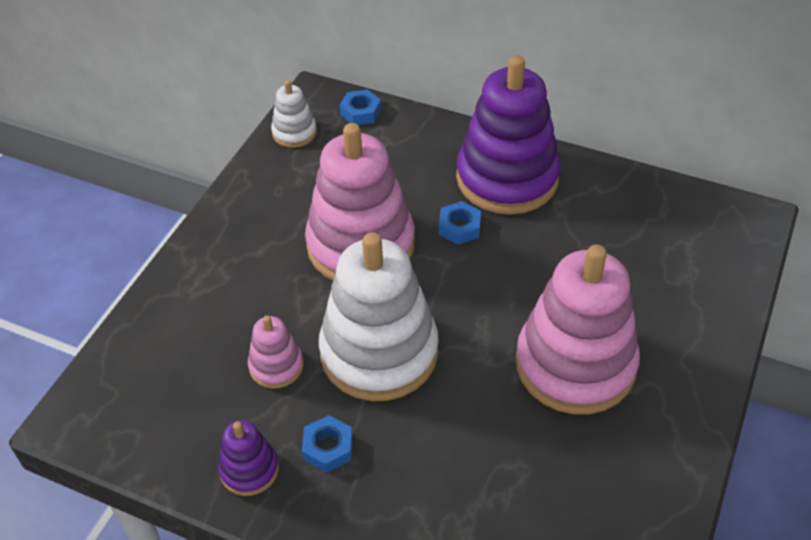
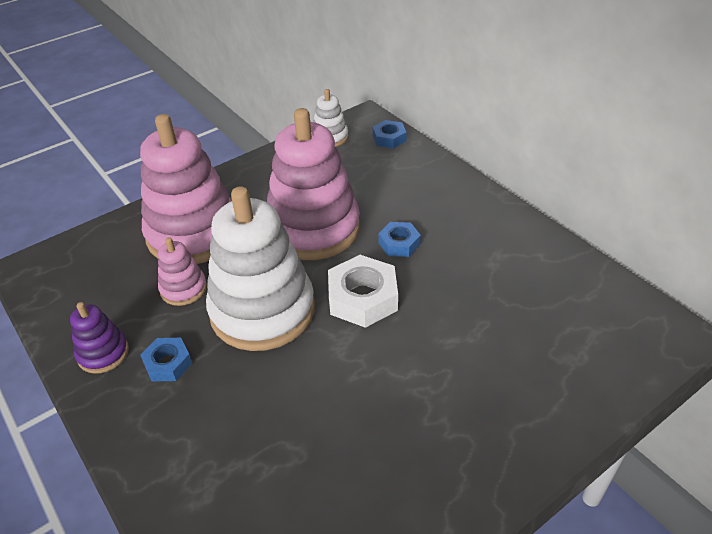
camera: 30 degrees right, 5 degrees down
(467, 298) = (362, 298): none -> white nut
(507, 178) = (467, 221): purple stacking toy -> none
(575, 365) = (411, 389): pink stacking toy -> pink stacking toy (193, 234)

